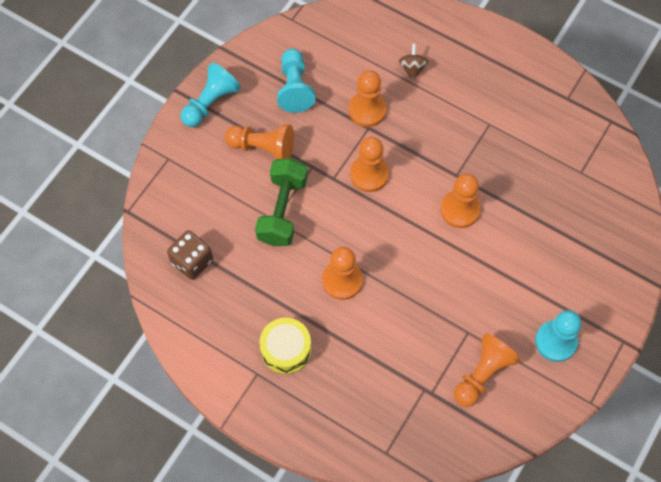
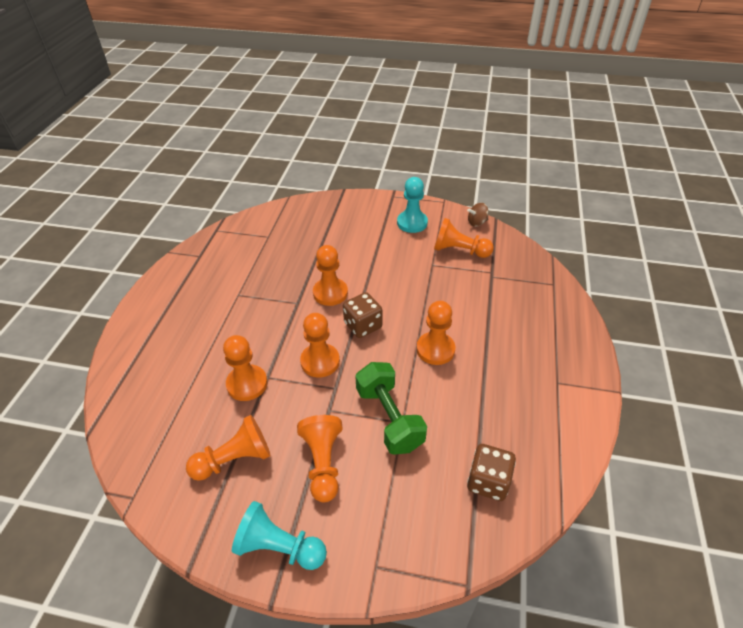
camera: 110 degrees left, 20 degrees down
(282, 210) = (389, 418): green dumbbell -> green dumbbell turned 75 degrees clockwise
(286, 349) = (522, 369): yellow drum -> none
(294, 88) = (234, 459): turquoise pawn -> orange pawn
(400, 226) = (363, 325): none -> brown dice
(412, 68) = (187, 362): brown spinning top -> brown spinning top (477, 223)

